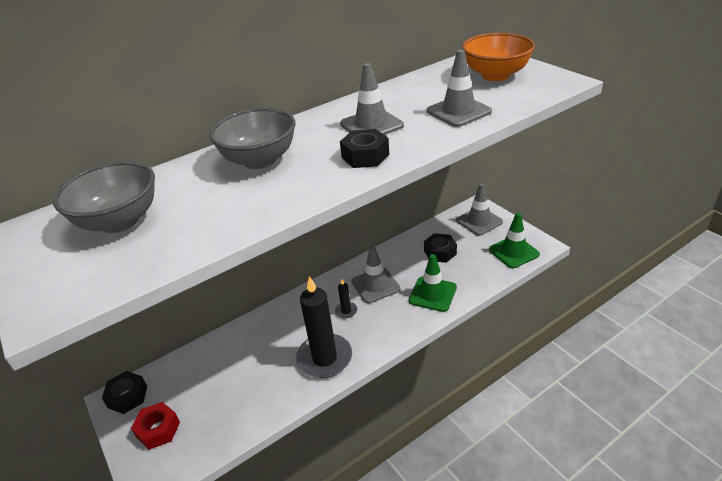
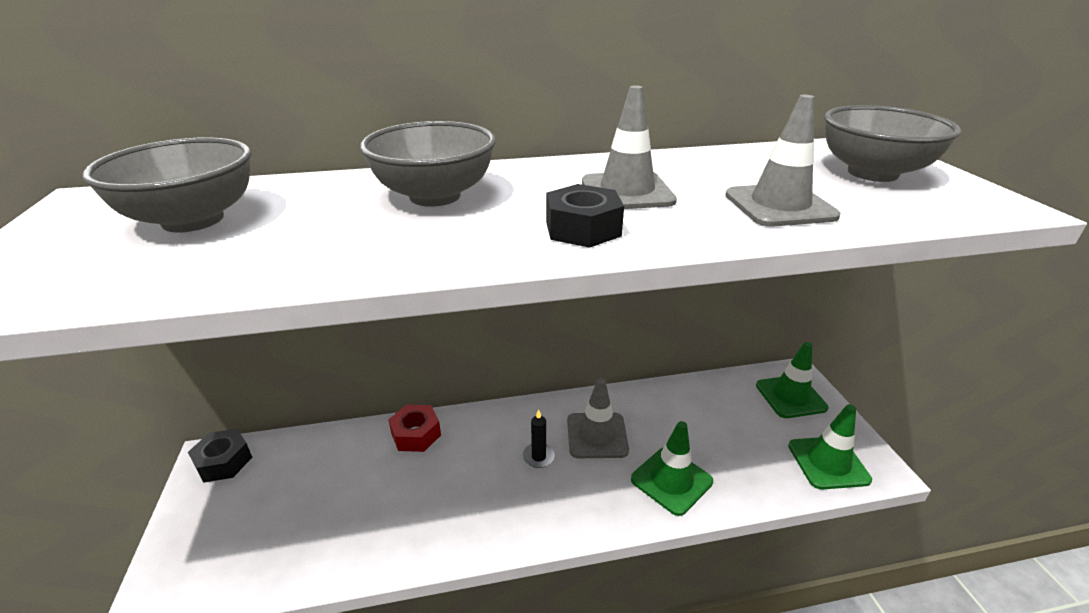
camera: 20 degrees right, 5 degrees down
(158, 430) = (221, 523): red nut -> red nut (416, 434)
(324, 358) = (472, 514): black candle -> none
(440, 252) = (711, 422): black nut -> none
(479, 221) = (790, 396): grey traffic cone -> green traffic cone
(495, 75) = (872, 173): orange bowl -> grey bowl

